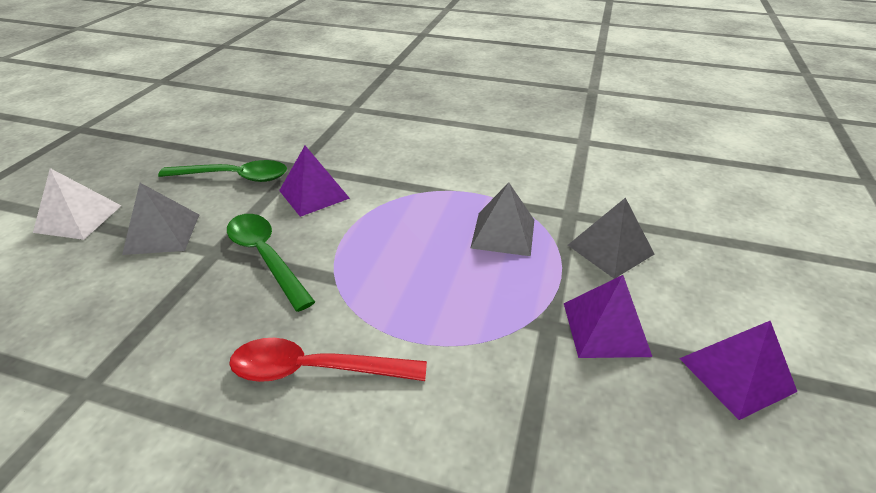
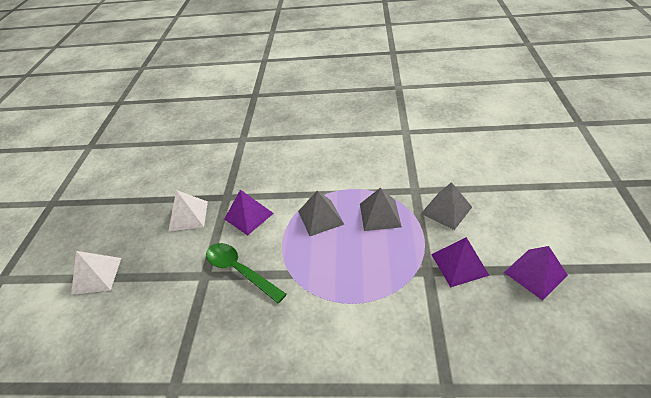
camera: 10 degrees left, 5 degrees up
(162, 233) = (162, 272): grey pyramid -> grey pyramid (320, 217)
(235, 177) = (188, 216): green spoon -> white pyramid
(314, 369) = (305, 337): red spoon -> none

